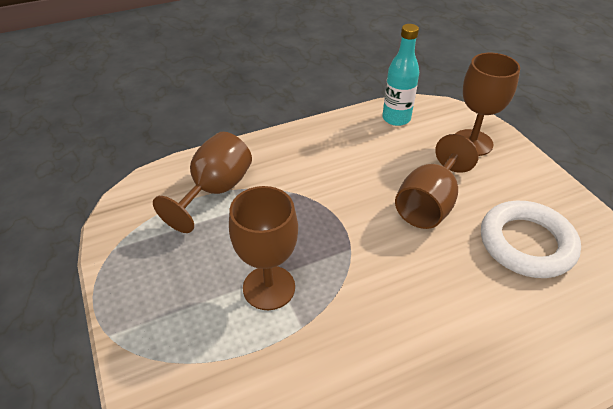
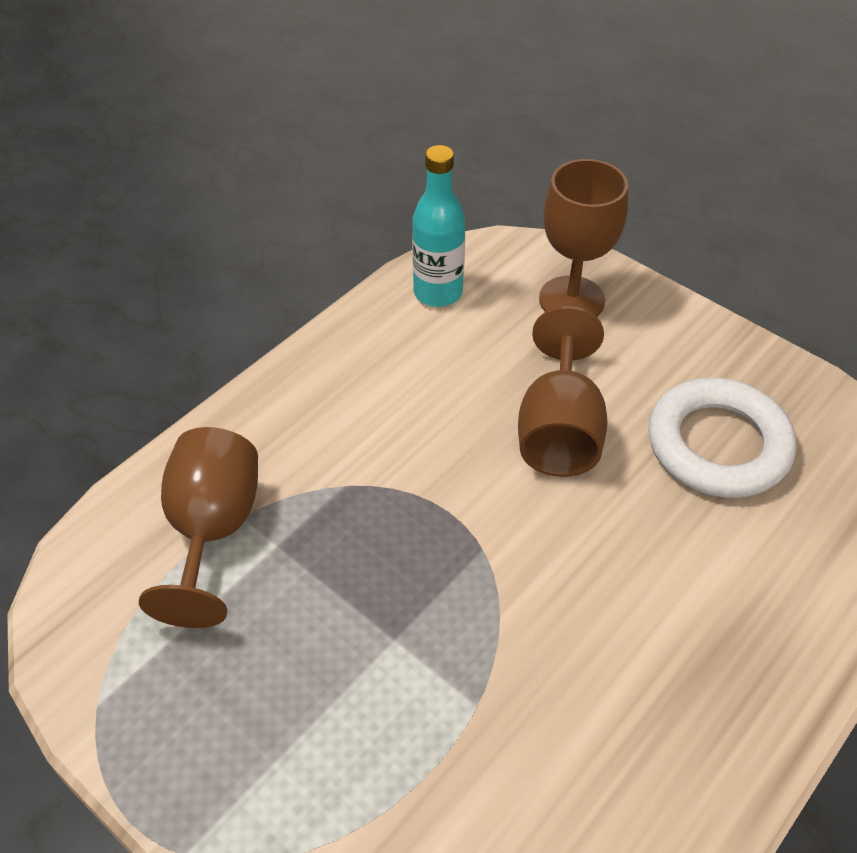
camera: 25 degrees left, 5 degrees up
(269, 287) = (395, 664): brown goblet -> none

